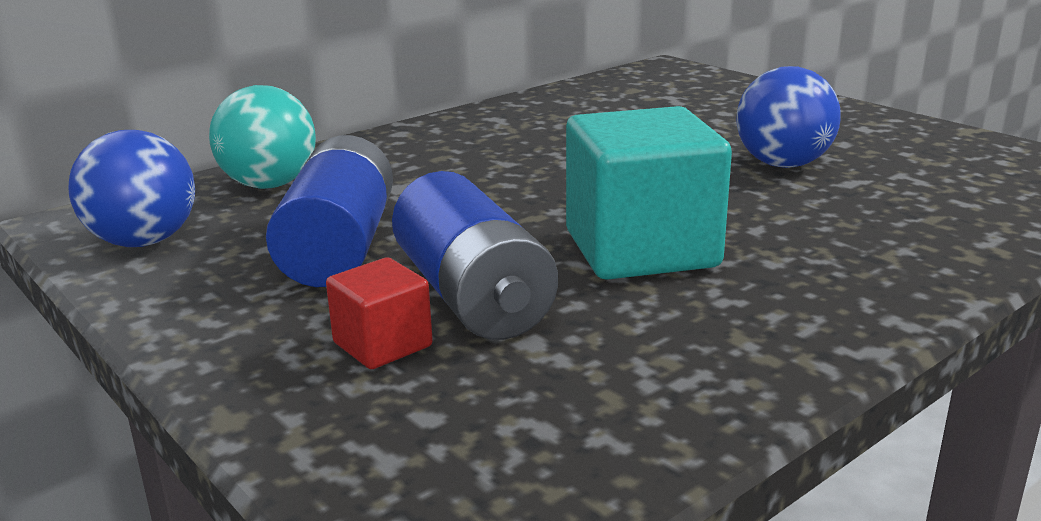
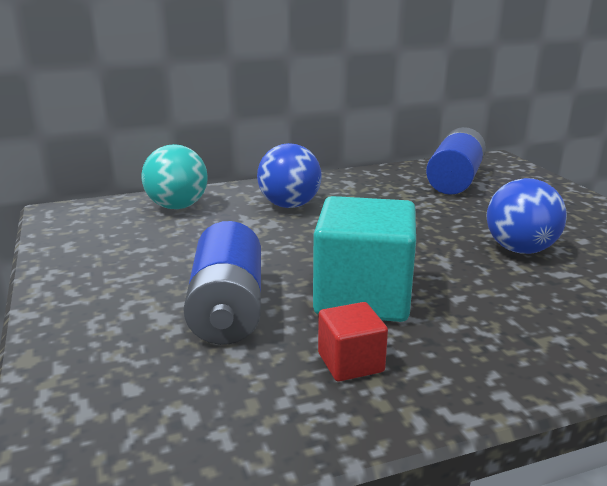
camera: 20 degrees right, 0 degrees up
(144, 242) = (81, 232): blue ball -> blue ball (289, 205)
(339, 247) = (180, 257): blue battery -> blue battery (455, 180)
(382, 345) = (147, 330): red cube -> red cube (350, 362)

